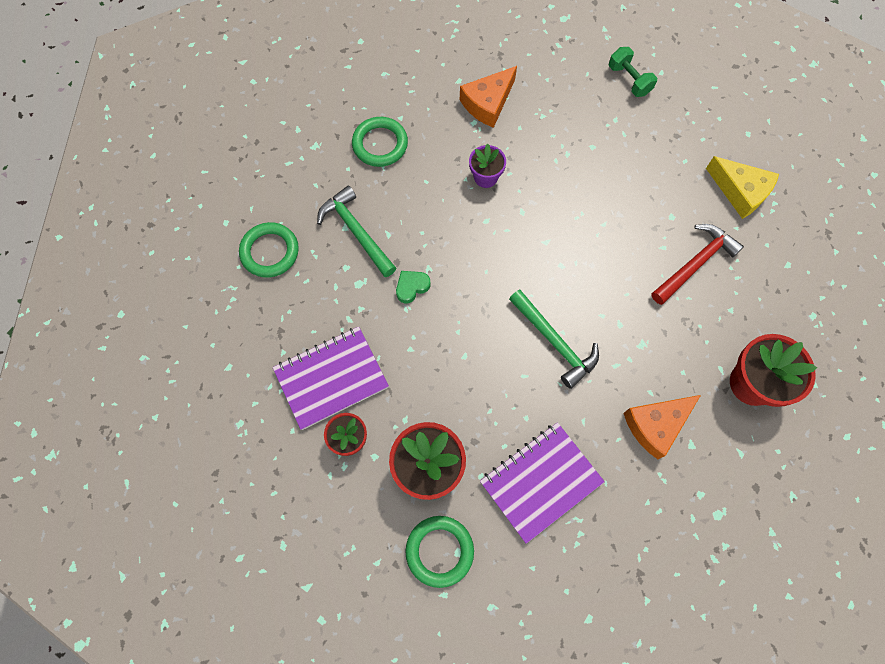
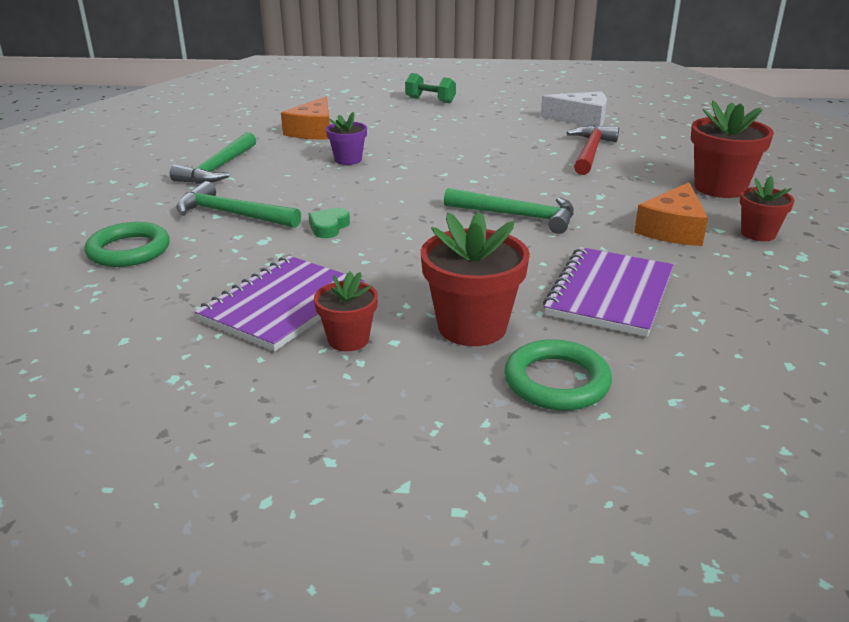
camera: 30 degrees left, 40 degrees down
(380, 144) = (218, 168): green ring -> green hammer
(715, 467) = (758, 234): none -> red flower pot
(740, 192) = (581, 119): yellow cheese -> white cheese

